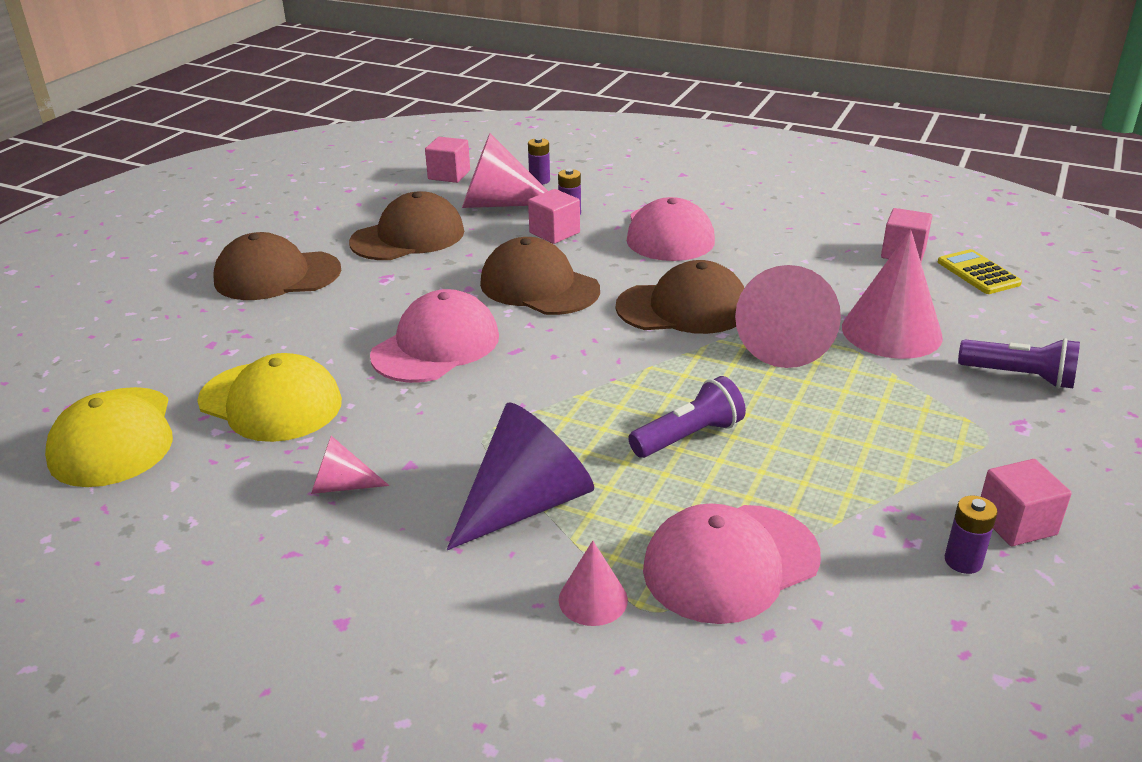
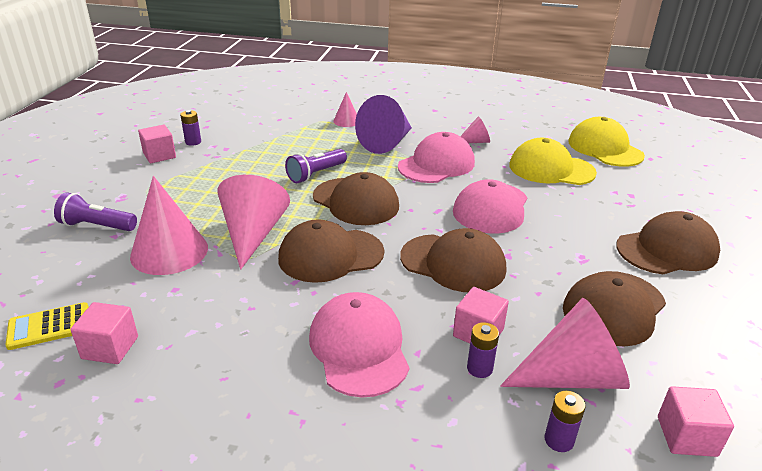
camera: 165 degrees right, 0 degrees up
(631, 376) = (356, 201): none -> brown cap
(730, 563) = (293, 134): pink cap -> pink cap (436, 164)
(978, 273) = (49, 326): yellow calculator -> yellow calculator turned 105 degrees clockwise

